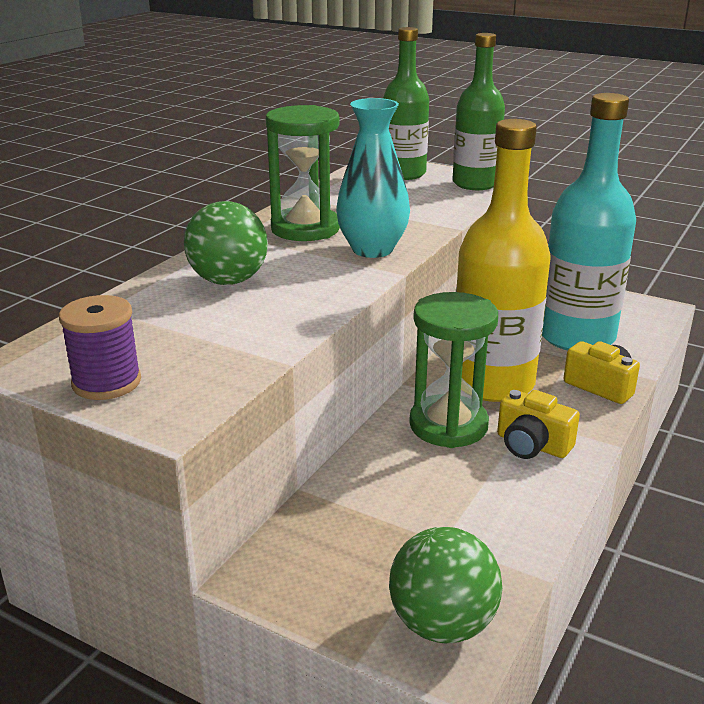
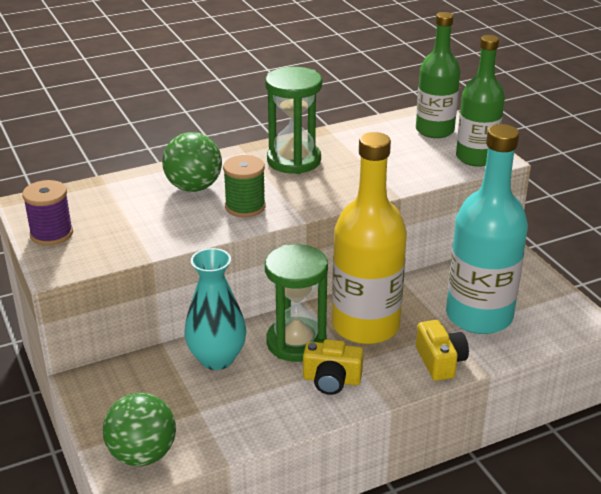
camera: 35 degrees right, 5 degrees up
(318, 281) = (245, 207): none -> green spool
(372, 249) = (313, 194): turquoise vase -> turquoise vase (217, 358)
(532, 445) = (331, 380): yellow camera -> yellow camera turned 60 degrees counterclockwise

